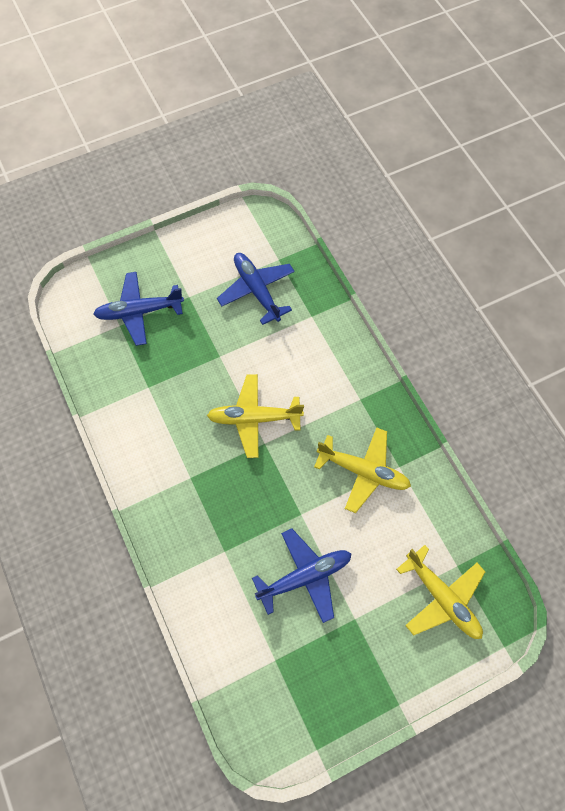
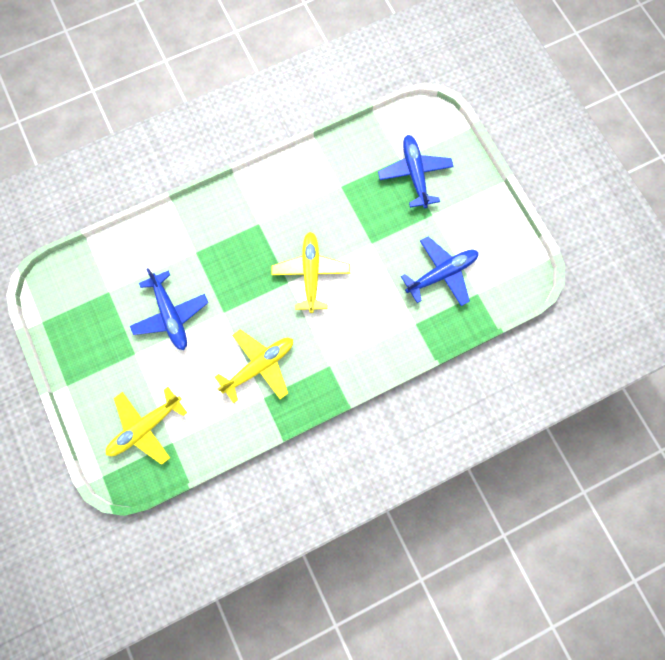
camera: 90 degrees right, 10 degrees up
(363, 471) = (259, 366): yellow plane -> yellow plane turned 150 degrees counterclockwise

